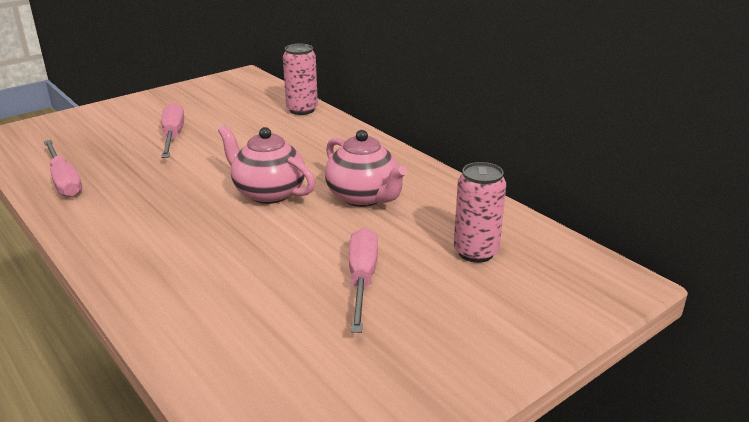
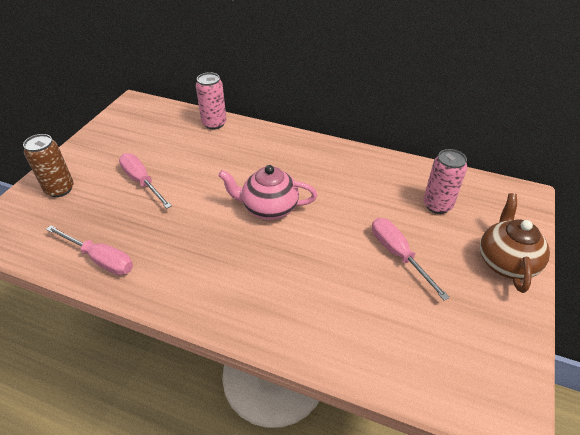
camera: 30 degrees left, 15 degrees up
(97, 122) = (60, 189): none -> brown can
(363, 197) = (333, 187): pink teapot -> none
(499, 337) = (506, 262): none -> brown teapot

